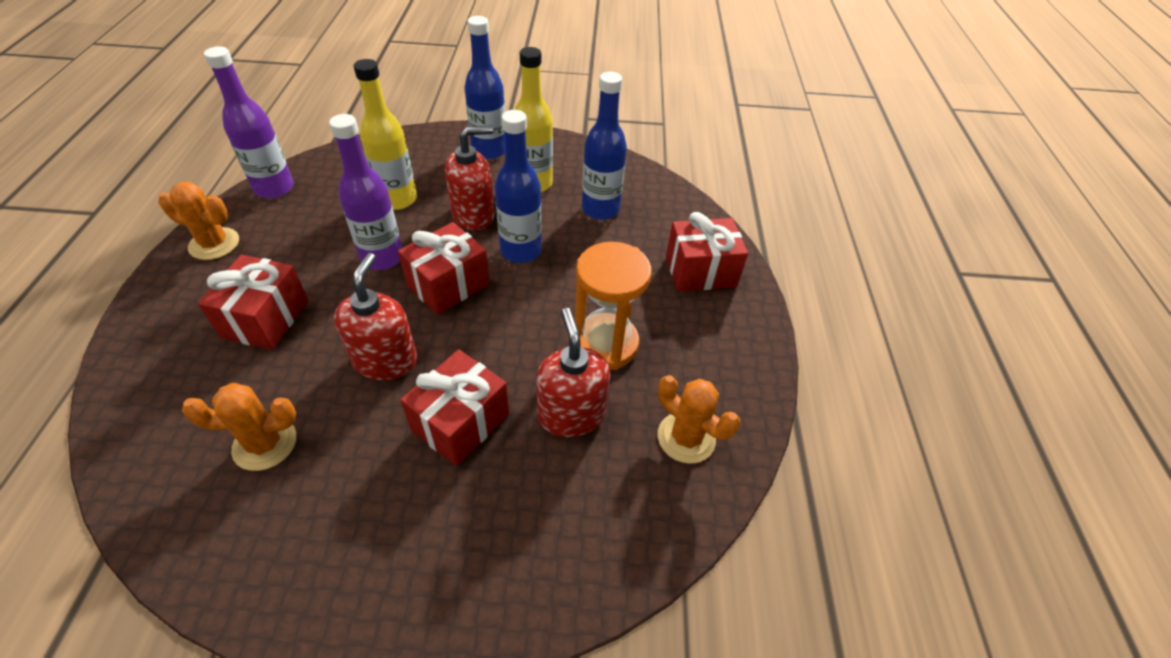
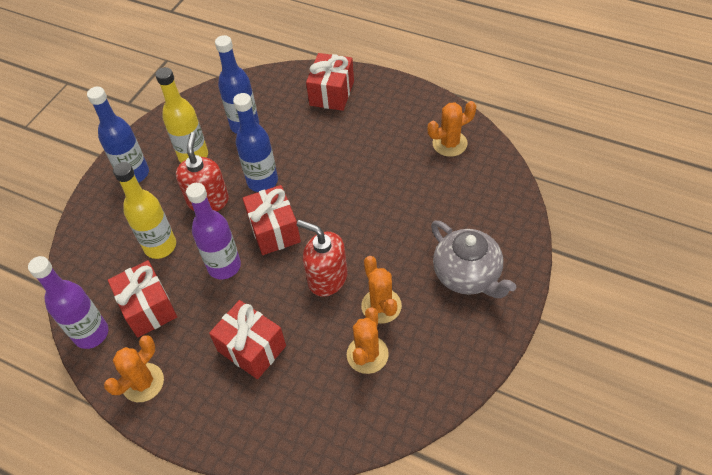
camera: 60 degrees left, 5 degrees up
(350, 436) = (381, 306): none -> orange cactus
(430, 540) = (468, 275): none -> grey teapot
(461, 422) = (395, 246): red gift -> red gift (148, 308)
(571, 414) = (412, 190): red soap dispenser -> none
(605, 344) = (368, 159): orange hourglass -> none

